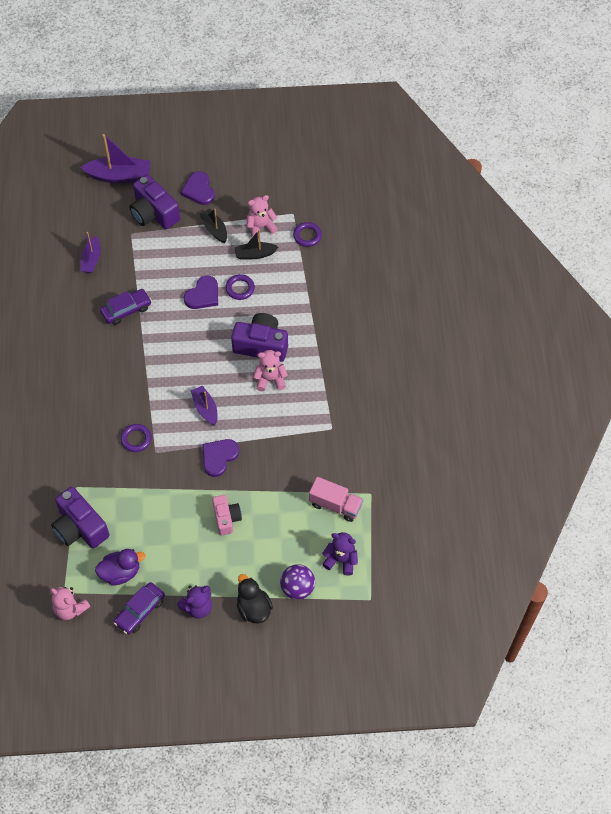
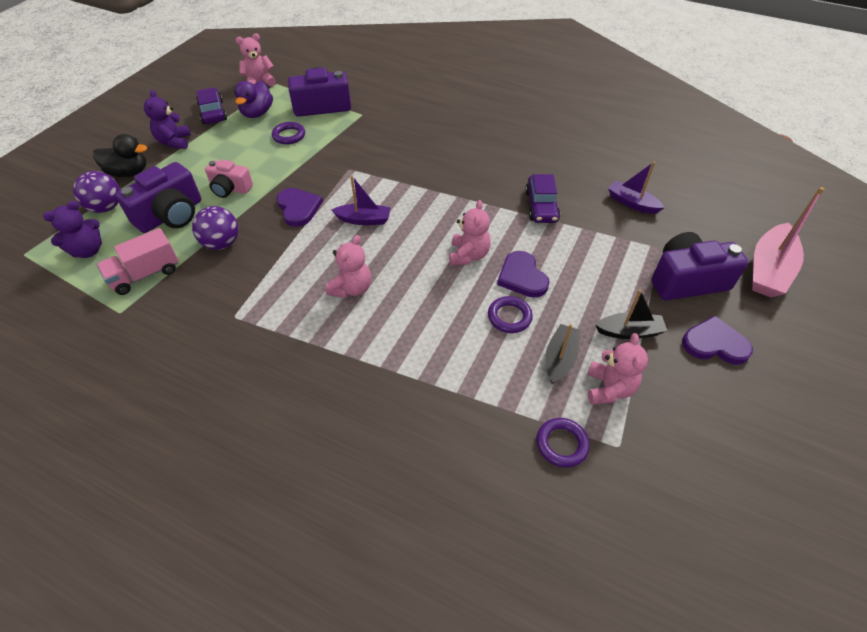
camera: 120 degrees right, 10 degrees down
(119, 176) = (768, 270): purple boat -> pink boat
(136, 439) = (375, 162): purple ring -> purple ring (289, 136)
(201, 331) = (468, 255): none -> pink teddy bear
(261, 345) = (406, 301): purple camera -> purple camera (171, 215)
(281, 481) = (222, 243): none -> purple ball

